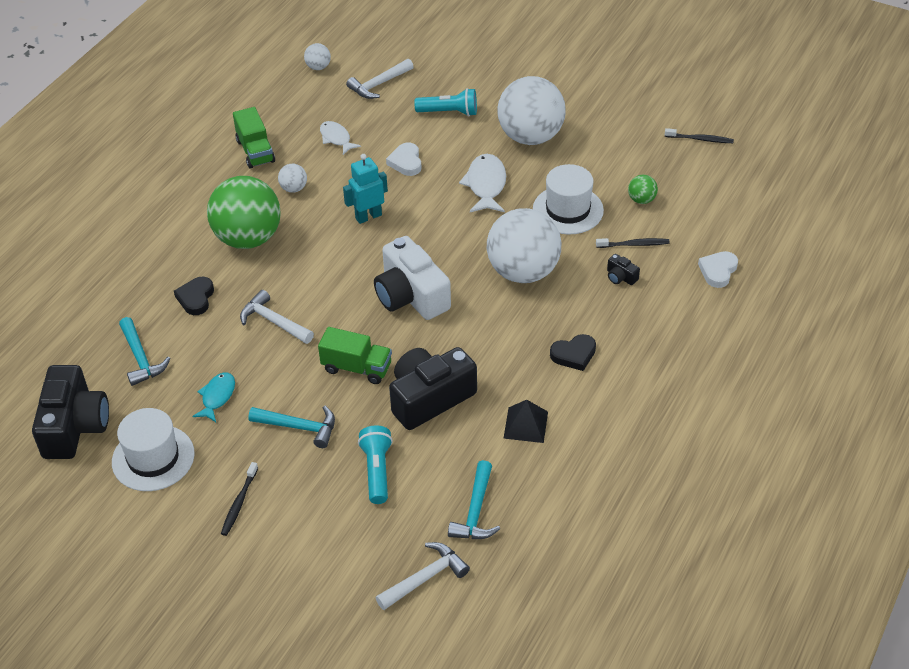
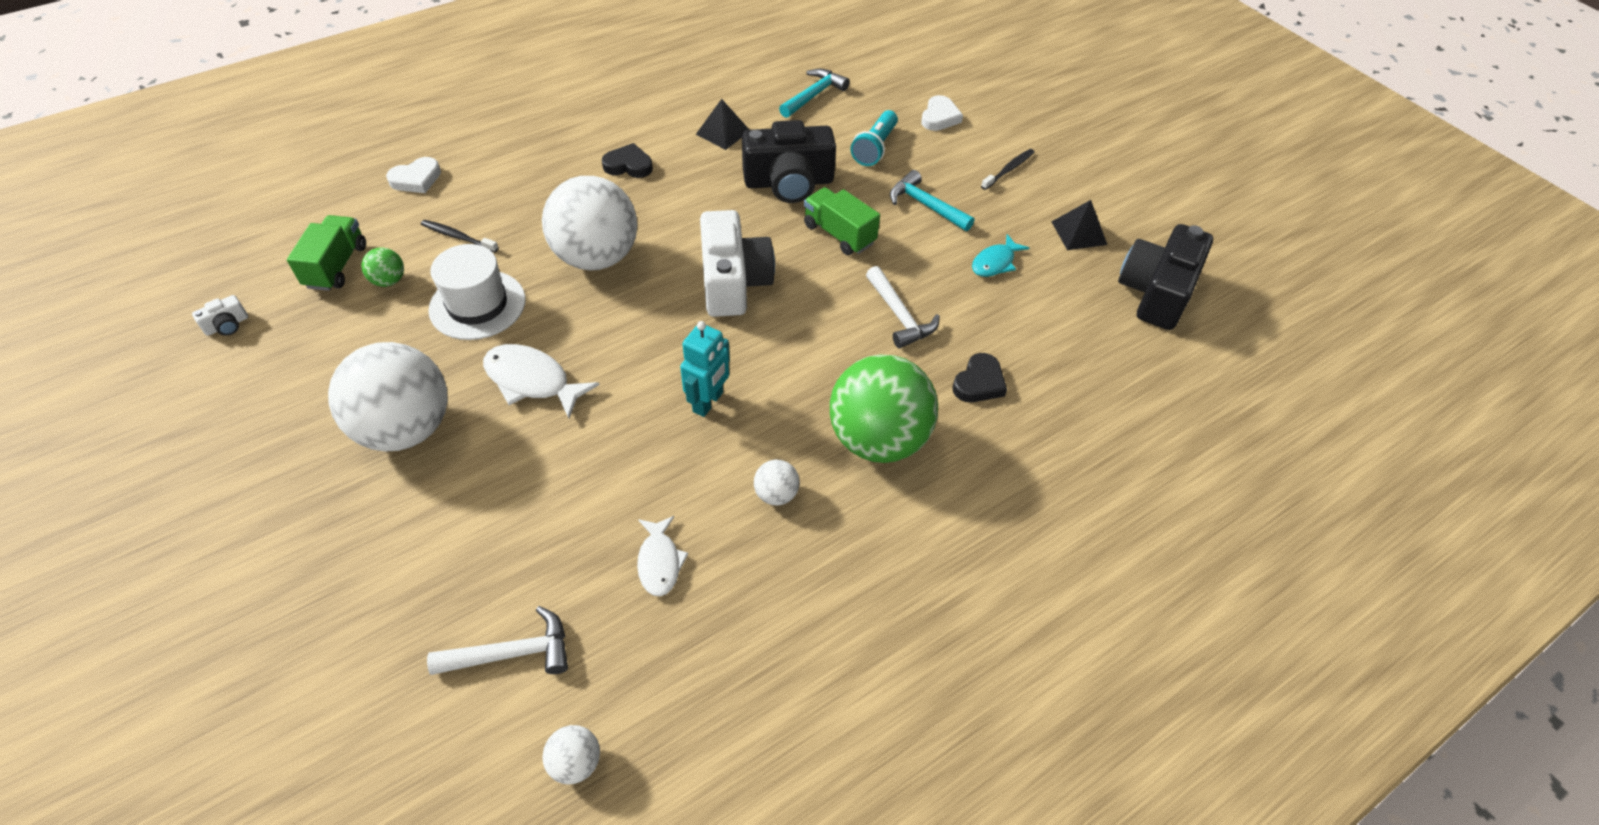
camera: 155 degrees left, 5 degrees up
(141, 358) = (1067, 336): turquoise hammer -> none
(153, 458) = (1079, 233): white hat -> black pyramid
(255, 151) = (794, 598): green truck -> green truck (337, 266)
(368, 216) = (708, 402): turquoise robot -> turquoise robot turned 60 degrees counterclockwise
(406, 162) = (597, 466): white heart -> white heart (939, 117)
(425, 578) = (882, 74): white hammer -> none
(449, 112) = (464, 530): turquoise flashlight -> none
(486, 185) = (532, 381): white fish -> white fish turned 90 degrees clockwise
(620, 277) = (509, 212): black camera -> none
(700, 139) = (227, 325): black toothbrush -> white camera

